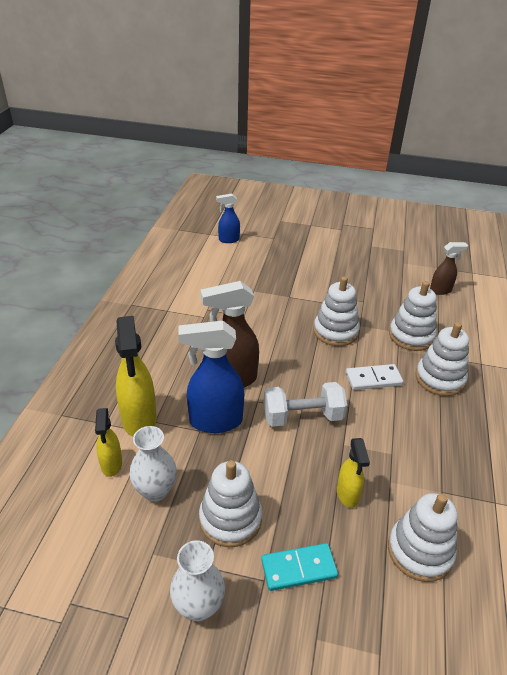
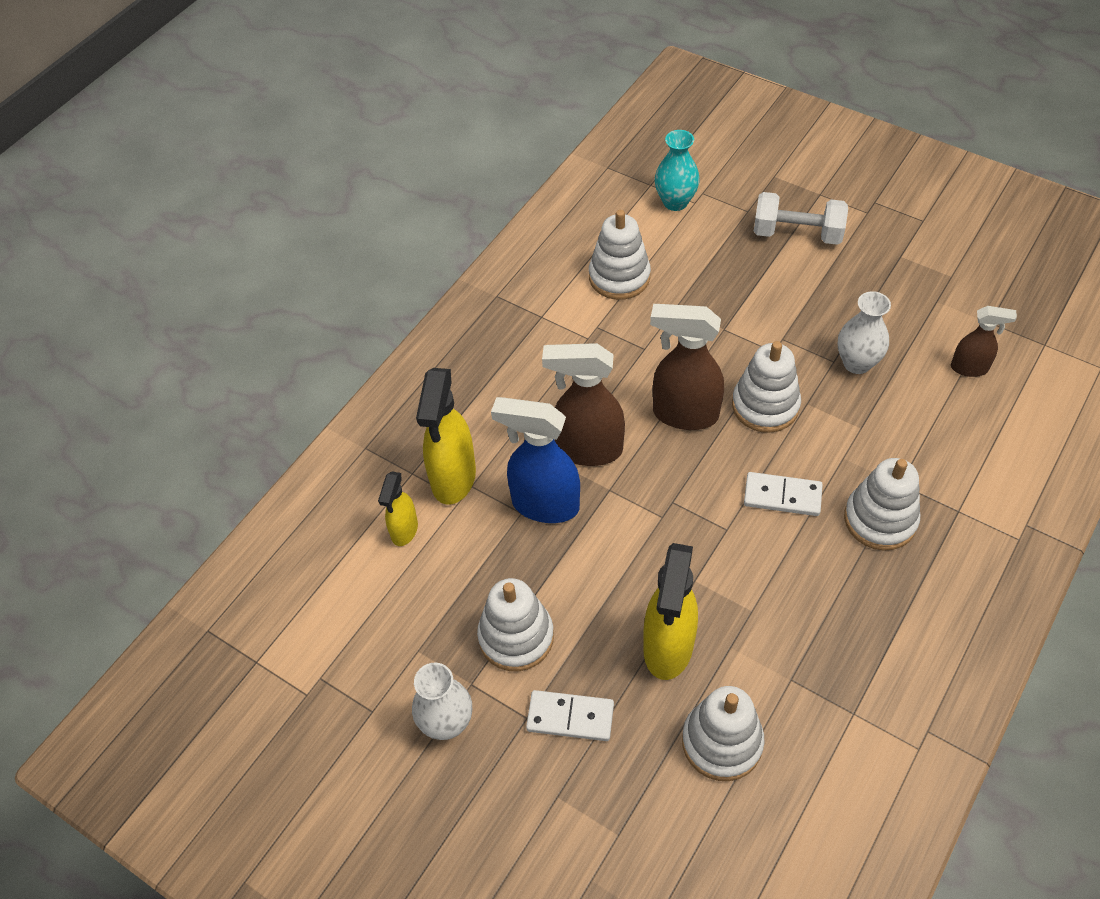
camera: 25 degrees right, 15 degrees up
(155, 491) = (443, 577): white vase -> white vase (857, 363)
(228, 240) = (675, 202): blue spray bottle -> turquoise vase
(287, 346) = (684, 414): none -> brown spray bottle
(298, 569) = (570, 717): turquoise domino -> white domino
(302, 416) = (659, 527): white dumbbell -> white dumbbell (797, 234)
(347, 495) = (668, 648): yellow spray bottle -> yellow spray bottle, size x1.76
(411, 336) = (876, 439): white stacking toy -> white stacking toy (619, 277)

